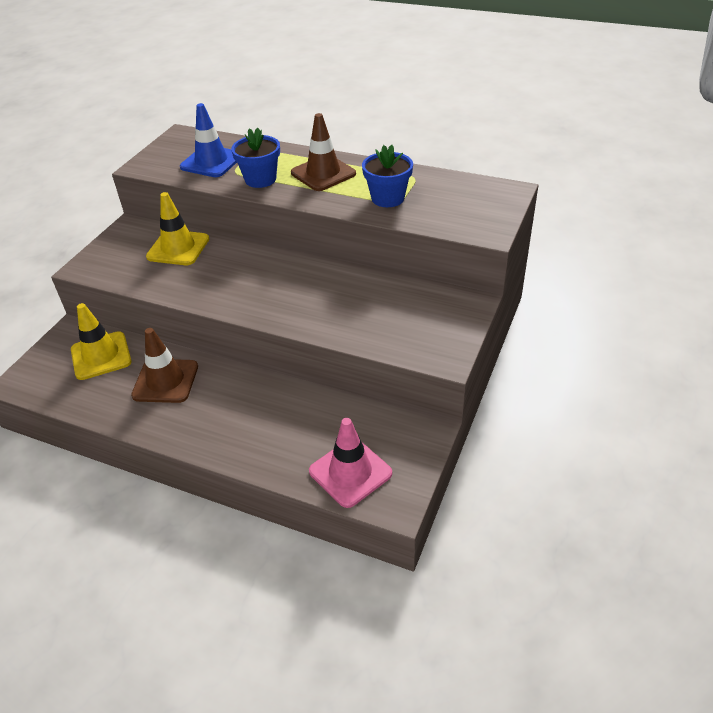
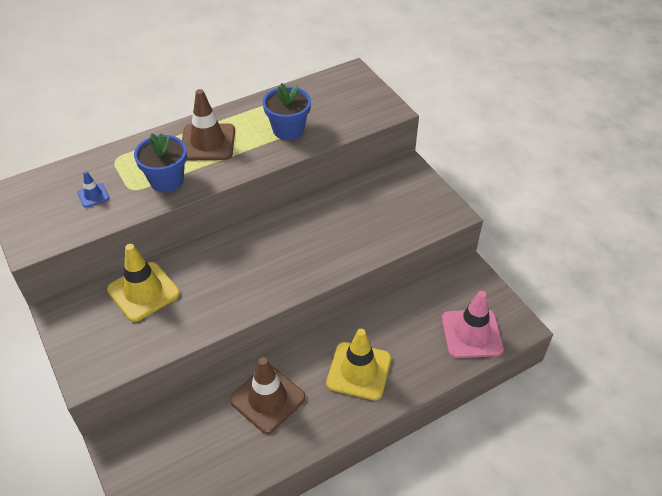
camera: 55 degrees left, 5 degrees up
(101, 356) = (182, 433): yellow traffic cone -> yellow traffic cone (359, 371)
(211, 162) = (93, 195): blue traffic cone -> blue traffic cone, size x0.48

